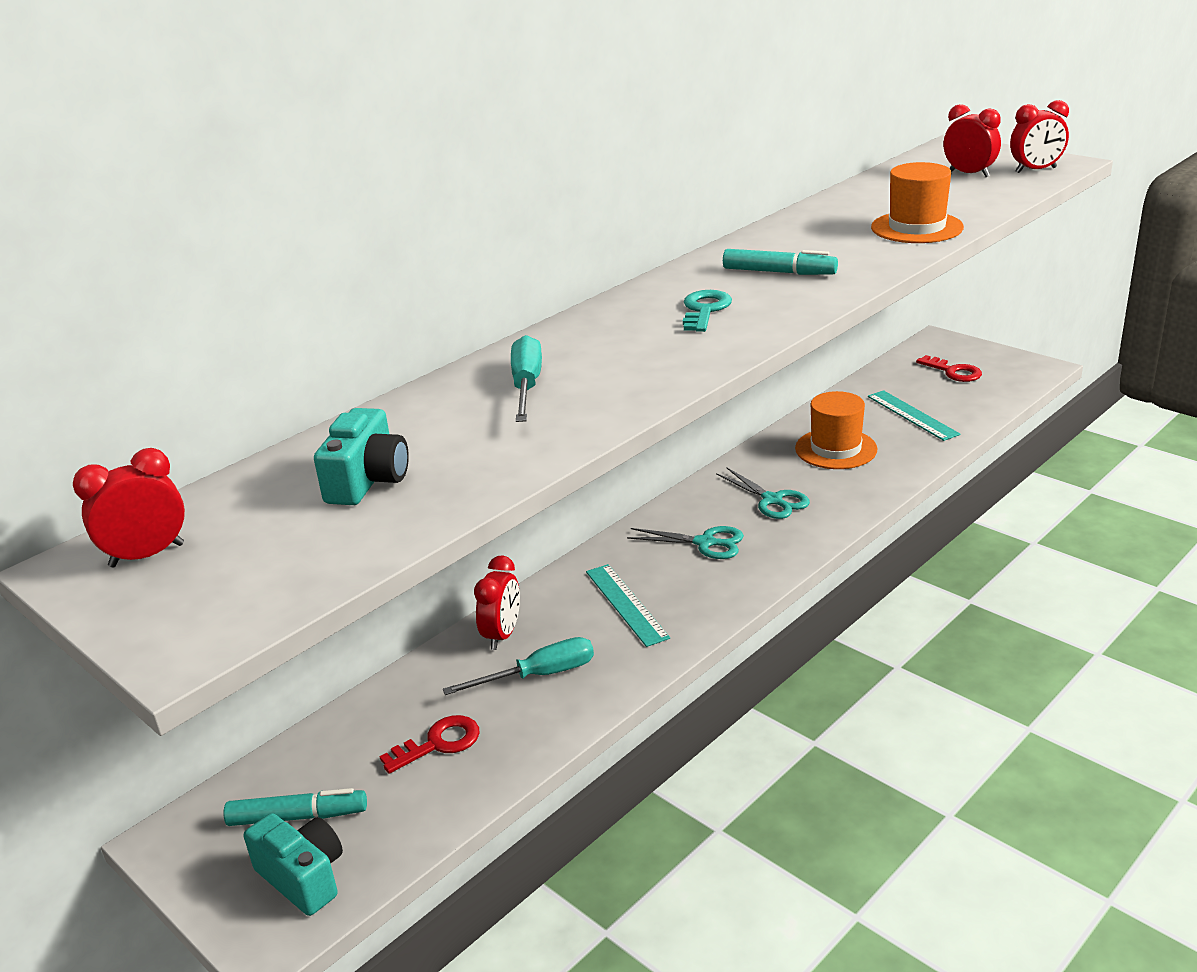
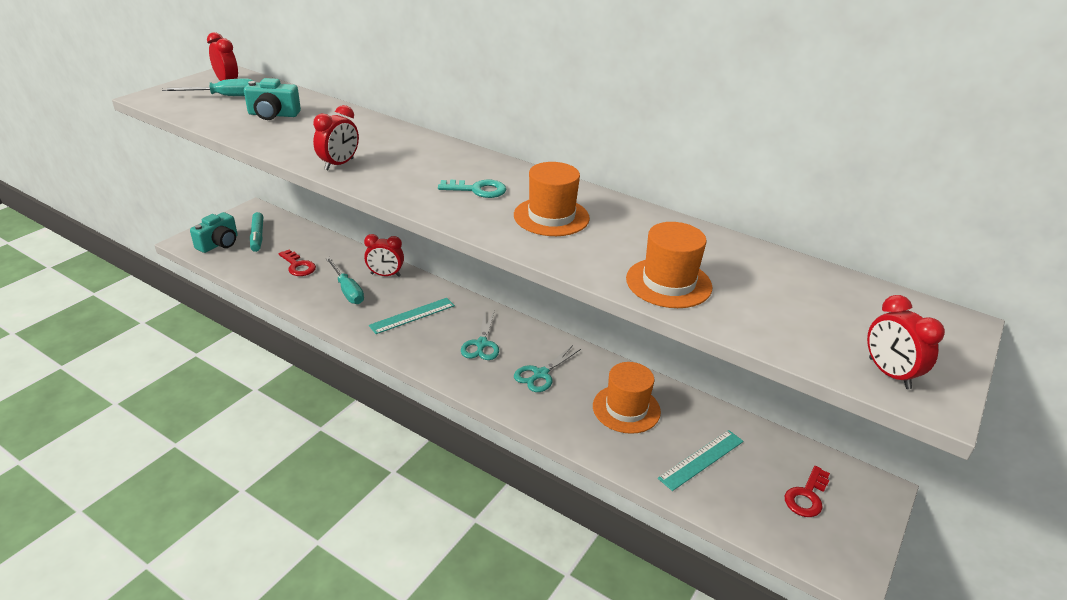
camera: 75 degrees right, 5 degrees up
(527, 386) = (369, 142): turquoise screwdriver -> turquoise screwdriver (224, 96)
(779, 272) = (551, 217): turquoise marker -> orange hat
(969, 174) = (851, 325): red clock -> red clock (339, 164)

